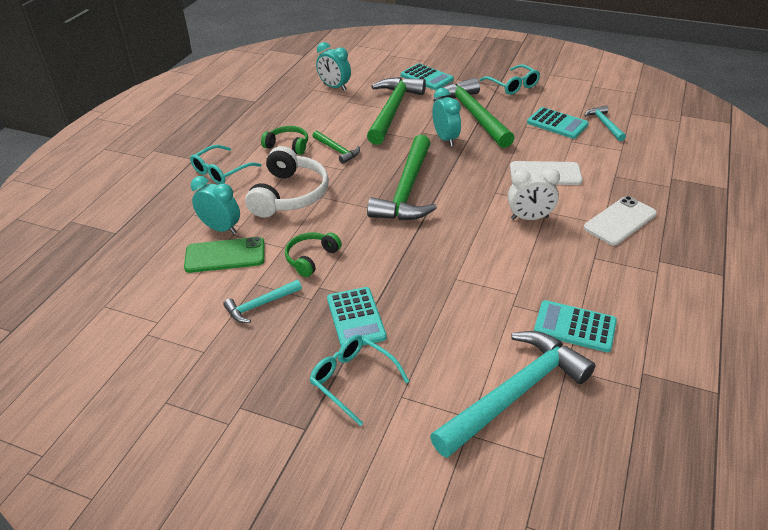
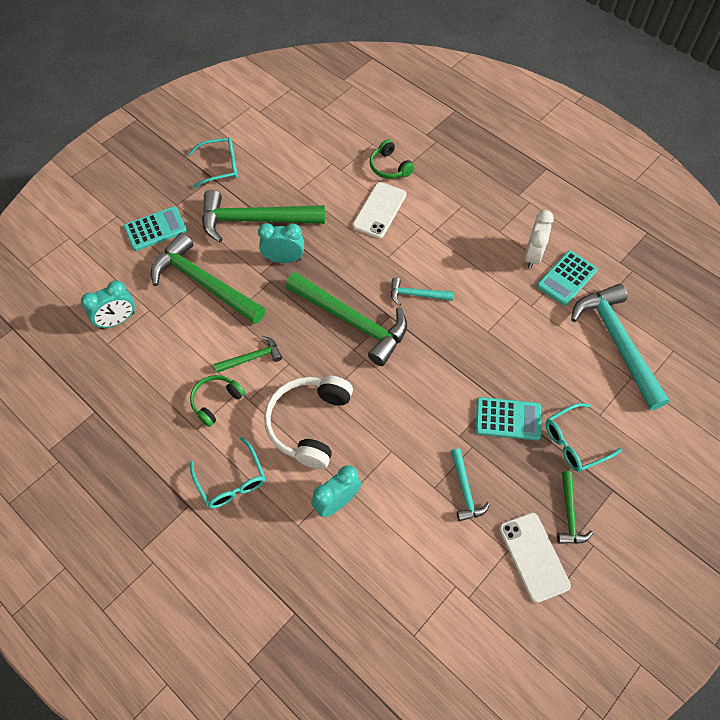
camera: 70 degrees left, 20 degrees up
(225, 255) = (382, 506): green phone -> none
(260, 394) = (569, 514): none -> green hammer
(289, 195) = (309, 424): white headphones -> white headphones turned 105 degrees counterclockwise
(311, 258) = (418, 431): green headphones -> green headphones (389, 167)
(529, 218) = (434, 248): white clock -> white clock (532, 256)
(557, 124) = (308, 166): turquoise calculator -> none
(604, 124) = (328, 134): turquoise hammer -> turquoise hammer (416, 294)
(620, 221) = (464, 193): white phone -> white phone (533, 556)

